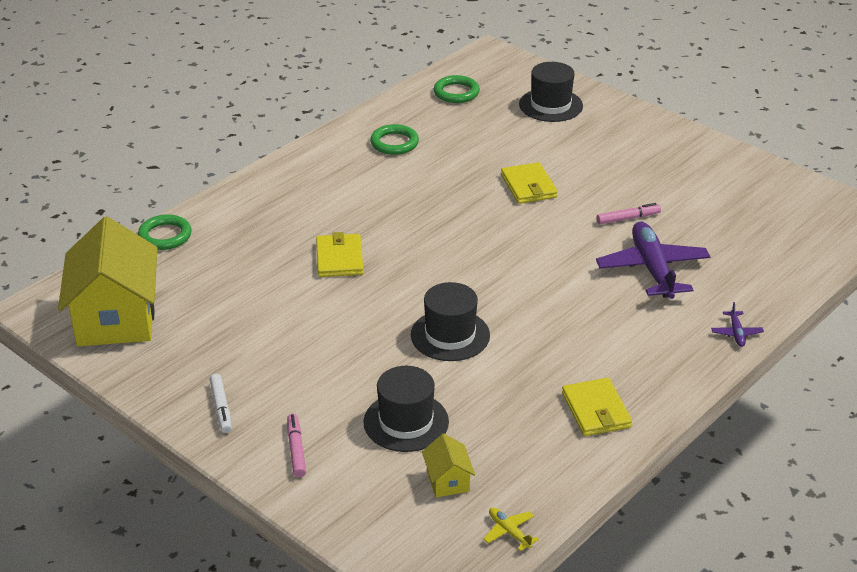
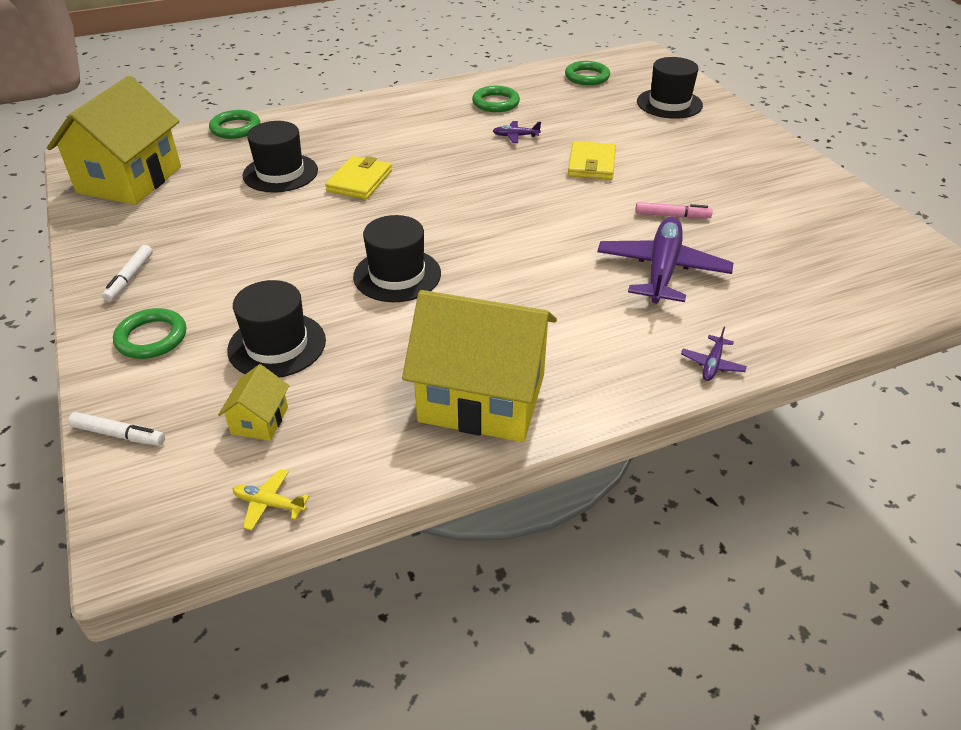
camera: 25 degrees right, 5 degrees up
(257, 271) = (280, 173): none -> black hat
(296, 449) = (151, 338): pink marker -> green ring
(349, 527) = (119, 434): none -> white marker
(441, 175) = (515, 136): none -> purple plane
(509, 532) = (269, 504): yellow plane -> yellow plane turned 60 degrees counterclockwise
(596, 410) = (482, 398): yellow wallet -> yellow house

